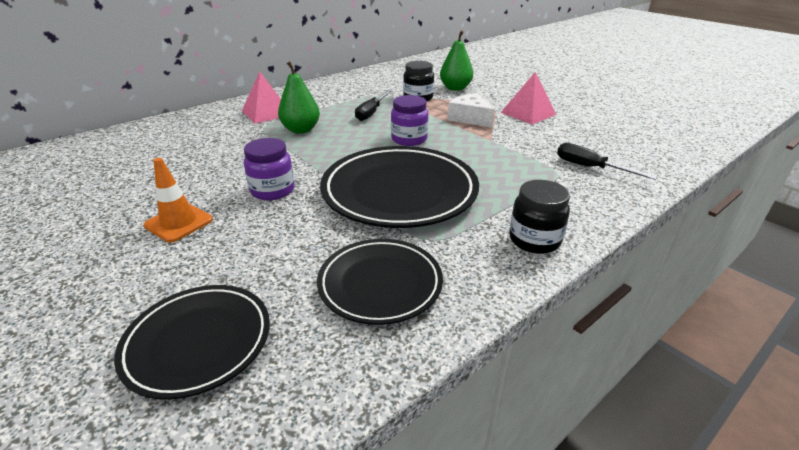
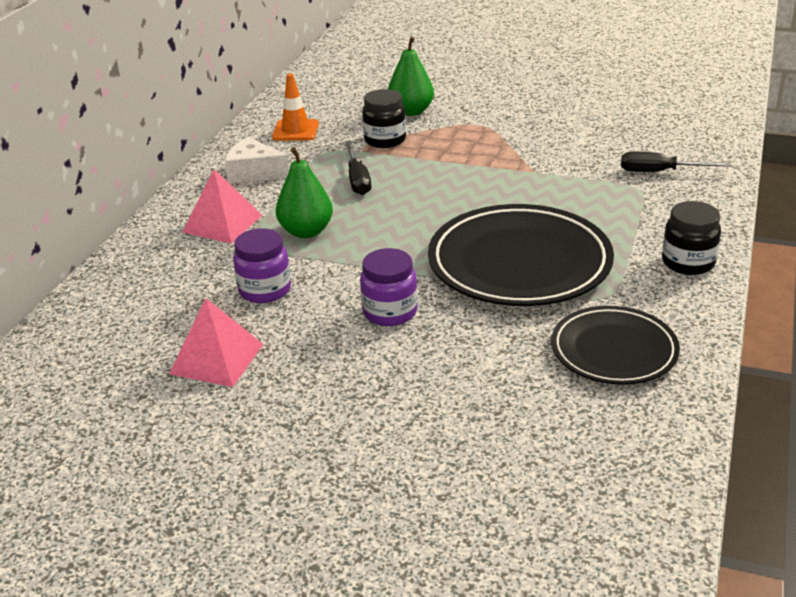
camera: 30 degrees left, 0 degrees up
(179, 223) = (346, 382): orange traffic cone -> orange traffic cone (295, 131)
(198, 342) = (535, 456): black plate -> none
(409, 139) = (449, 200): purple jar -> purple jar (265, 290)
(470, 118) = (480, 150): white cheese -> white cheese (254, 172)
(528, 113) = (533, 123): pink pyramid -> pink pyramid (216, 358)

